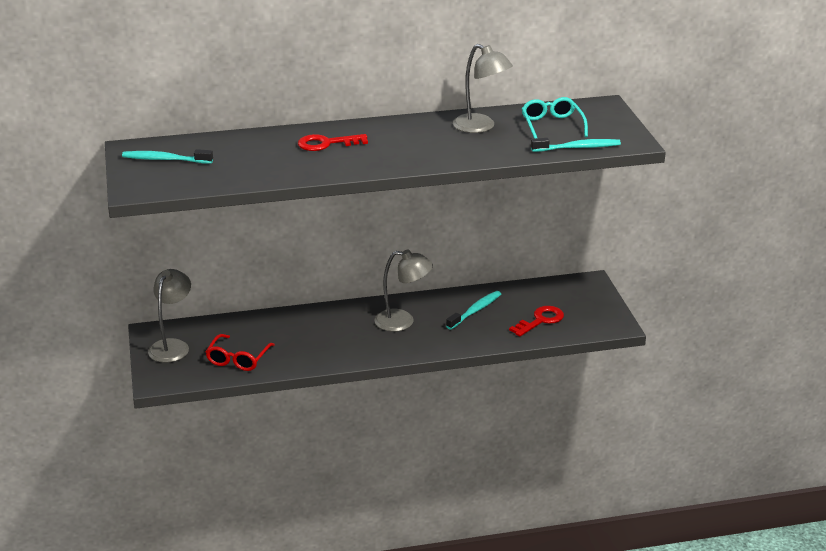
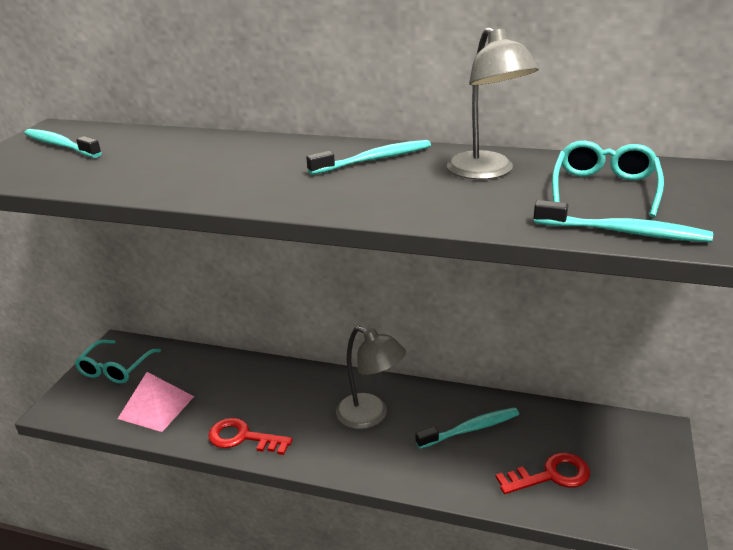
camera: 30 degrees right, 0 degrees up
(172, 346) = (116, 368): grey lamp -> turquoise glasses
(238, 359) = (156, 407): red glasses -> pink pyramid
(327, 143) = (255, 158): red key -> red key (243, 438)
(405, 131) = (374, 160): none -> turquoise toothbrush

